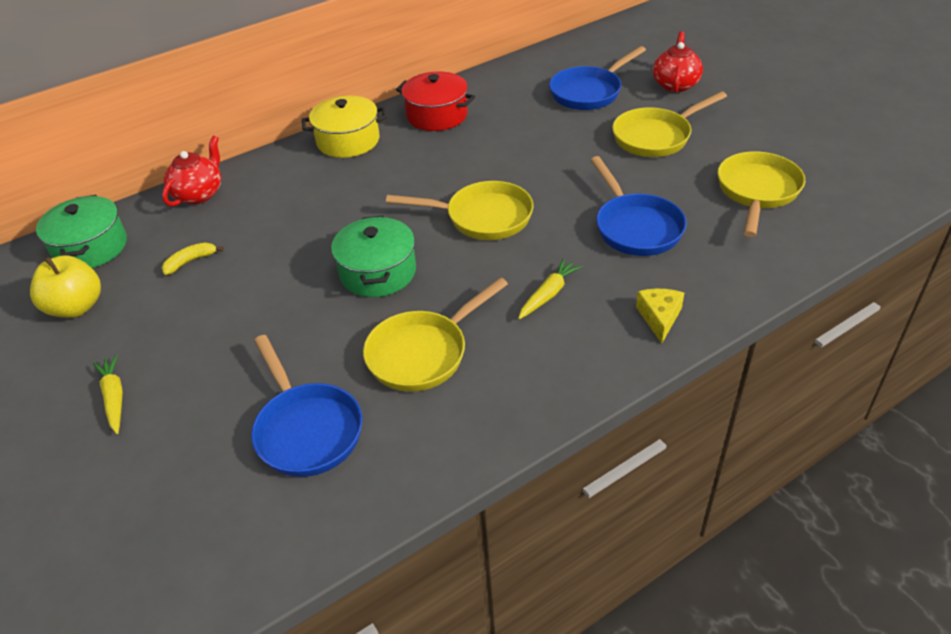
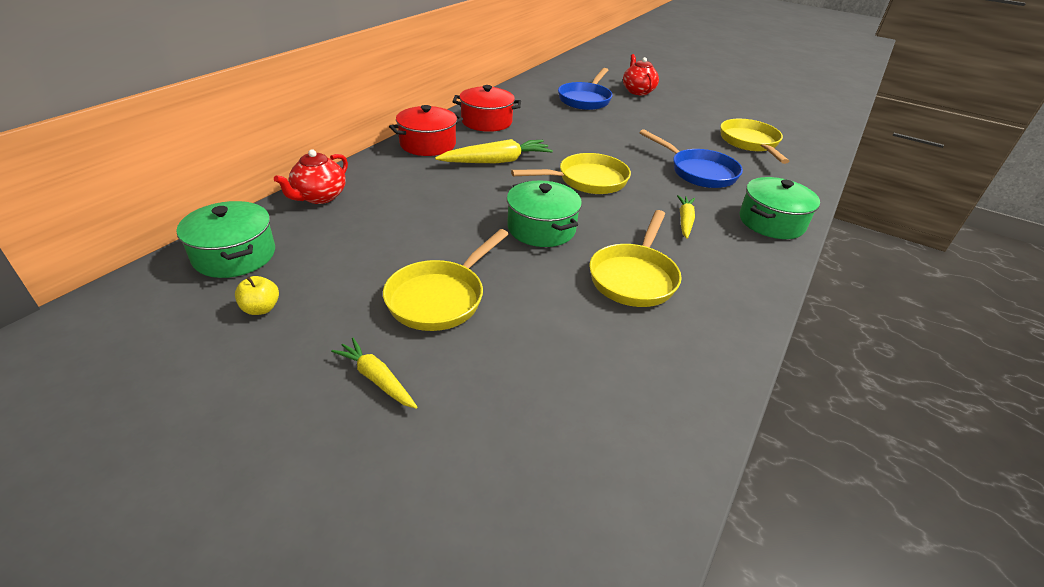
camera: 30 degrees left, 5 degrees down
(76, 307) = (261, 308): yellow apple -> yellow apple, size x0.57
(190, 261) = (357, 249): yellow banana -> none
(199, 194) = (319, 197): red teapot -> red teapot turned 150 degrees counterclockwise
(306, 429) = (594, 356): blue pan -> none
(348, 141) = (428, 144): yellow pot -> red pot
(402, 174) = (496, 161): none -> yellow carrot
(656, 137) = (656, 120): yellow pan -> yellow pan (440, 297)
(659, 318) = (771, 222): yellow cheese -> green pot

